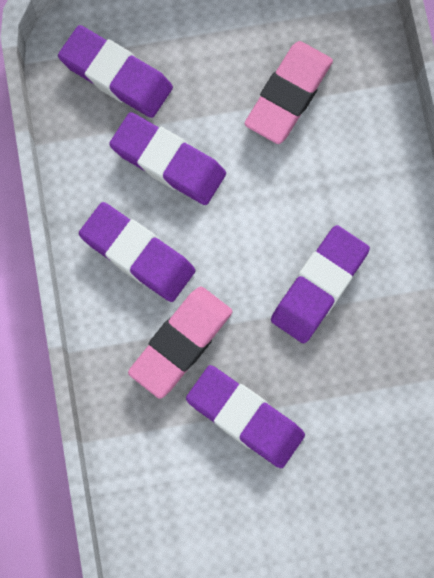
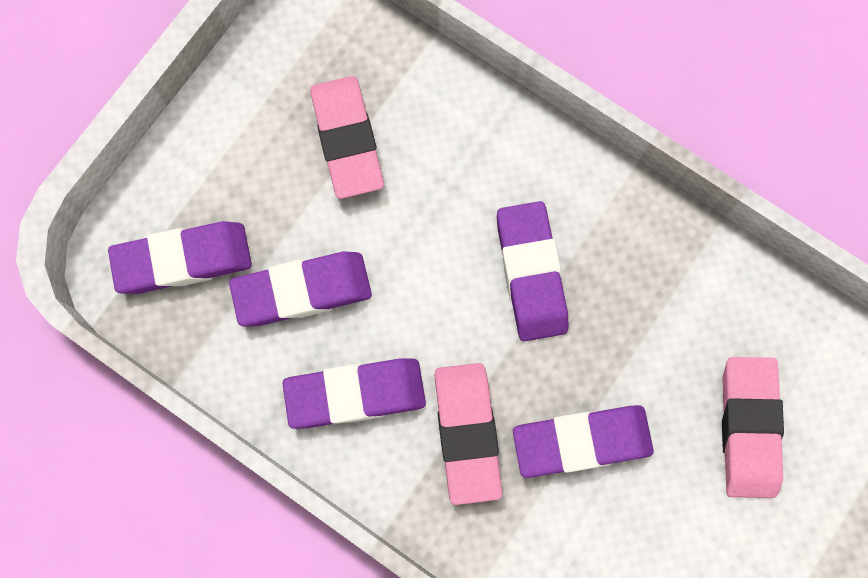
camera: 45 degrees left, 0 degrees up
(358, 513) = (748, 428): none -> pink eraser

